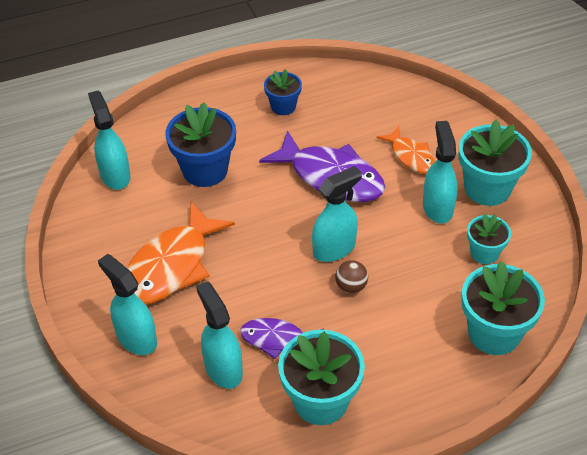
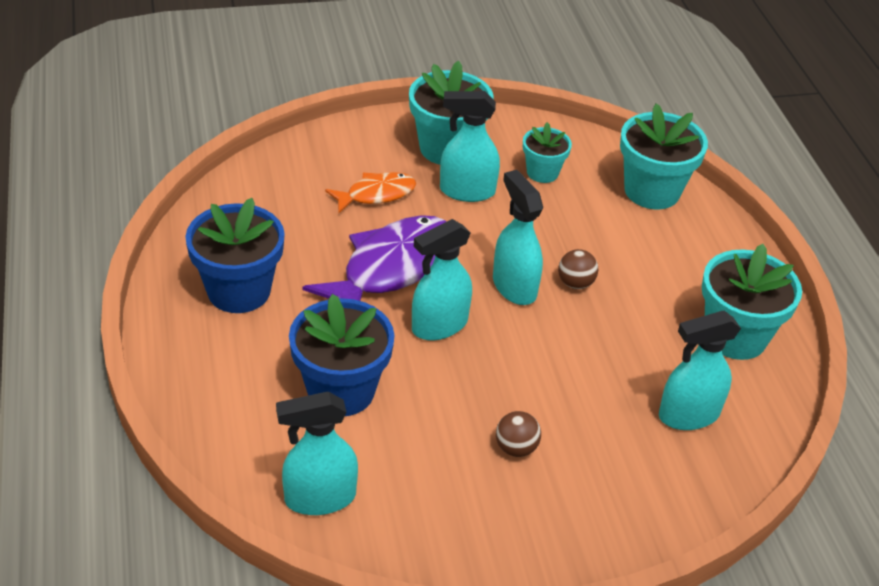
camera: 85 degrees left, 5 degrees down
(136, 338) = (635, 498): turquoise spray bottle -> turquoise spray bottle (439, 325)
(171, 266) = (516, 448): orange fish -> brown ball
(277, 339) = (648, 359): purple fish -> none
(283, 106) = (239, 291): blue flower pot -> blue flower pot, size x1.73

